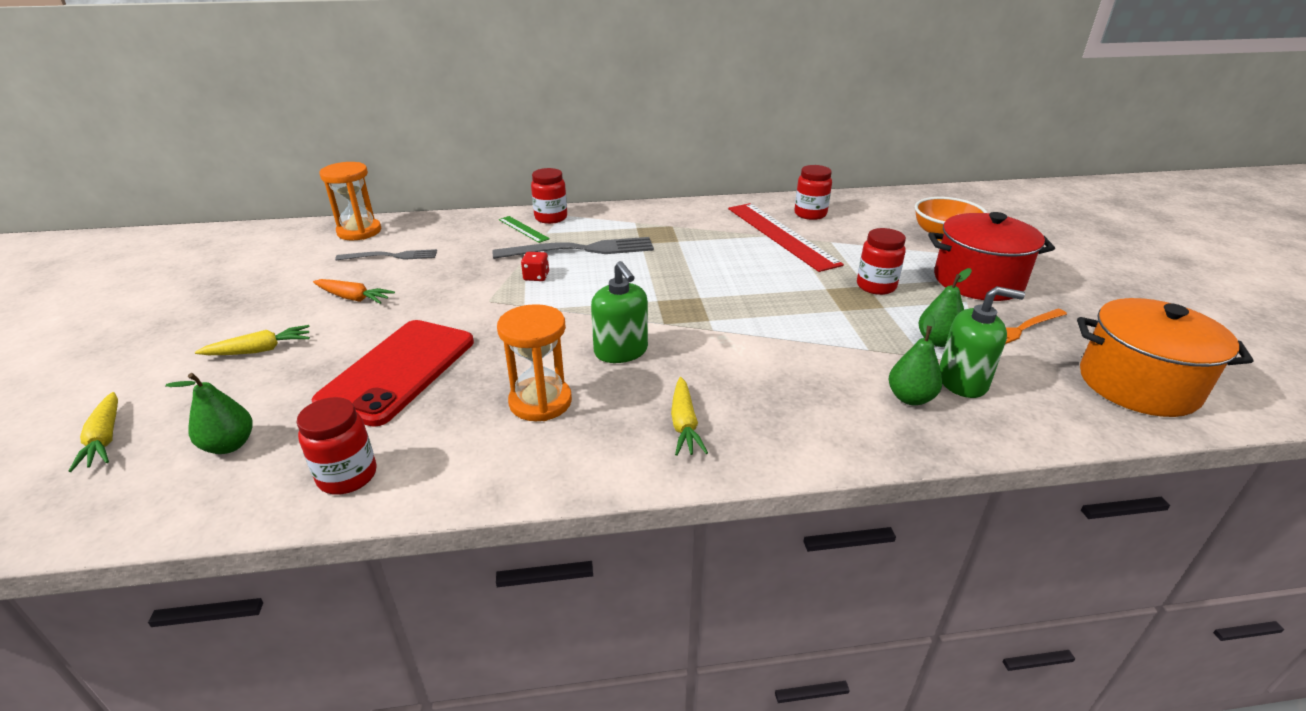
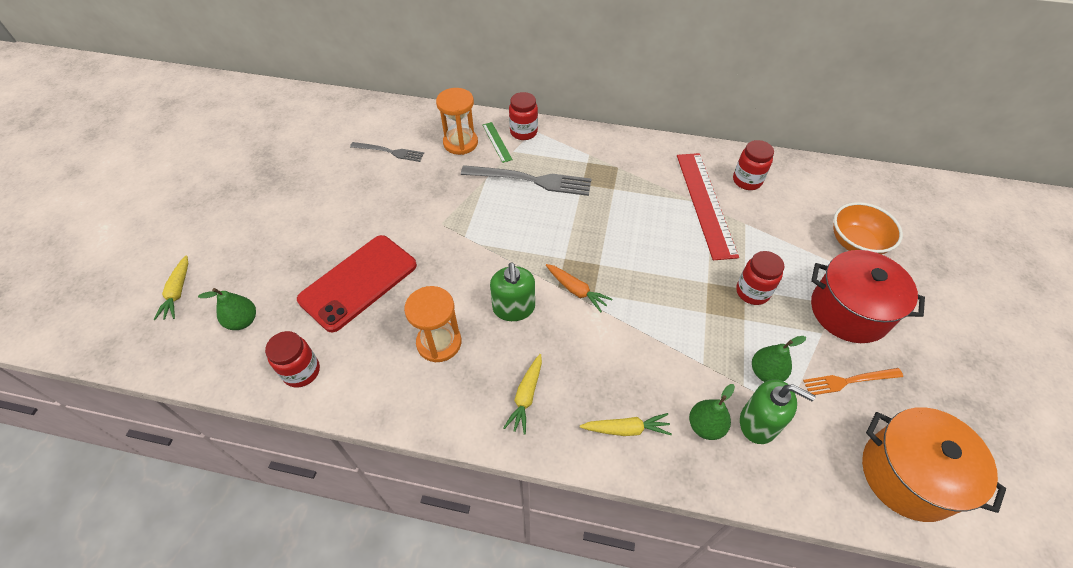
camera: 20 degrees right, 20 degrees up
(259, 350) = (279, 234): yellow carrot -> yellow carrot (625, 429)
(353, 298) = (351, 194): orange carrot -> orange carrot (576, 290)
(359, 231) = (376, 115): orange hourglass -> orange hourglass (460, 143)
(536, 277) = (485, 205): red dice -> none

